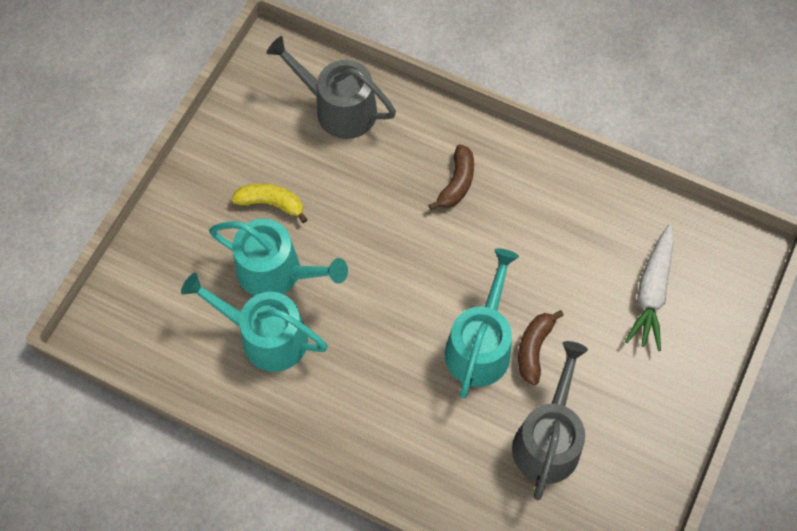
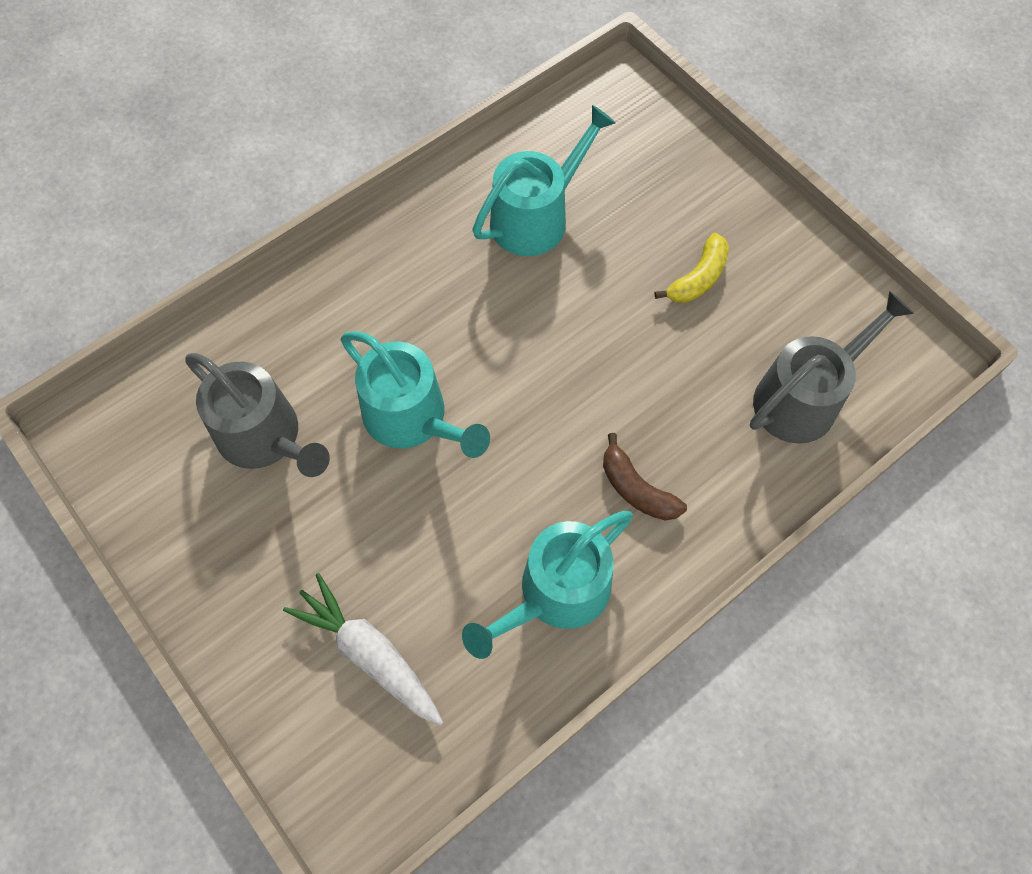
camera: 115 degrees right, 0 degrees up
(276, 272) = (607, 253): turquoise watering can -> turquoise watering can (556, 593)
(534, 349) = (376, 474): brown banana -> none

